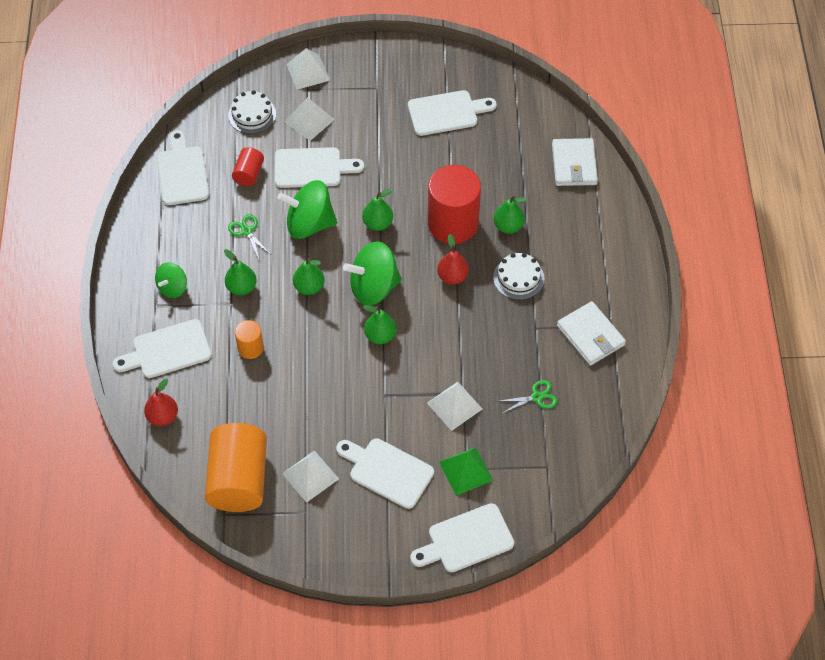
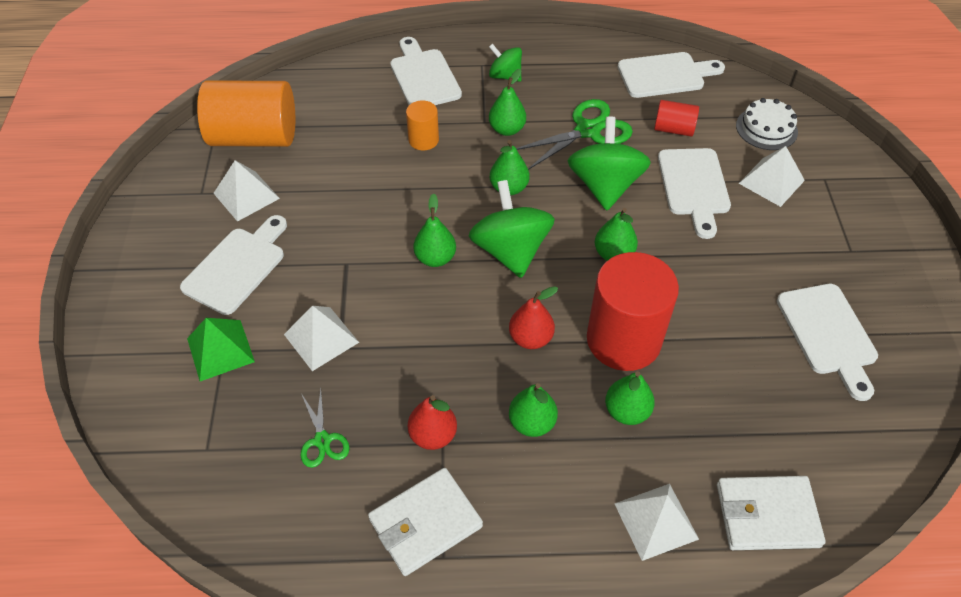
camera: 90 degrees right, 5 degrees down
(163, 417) = (341, 77): red pear -> red pear (433, 435)
(247, 231) = (588, 130): green scissors -> green scissors, size x1.82
(308, 72) = (854, 178): white pyramid -> white pyramid (656, 521)
(466, 540) = (120, 349): white cutting board -> none
(518, 278) = (532, 423): white cake -> green pear

